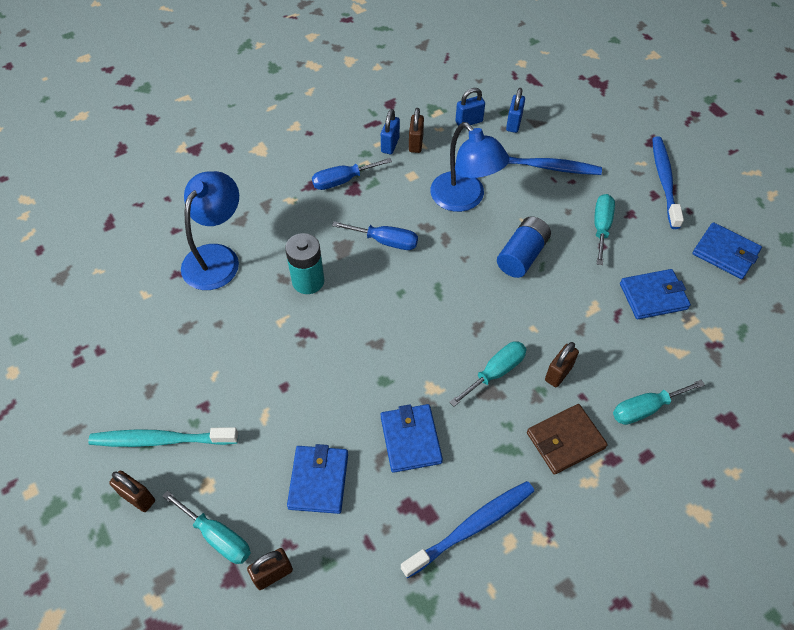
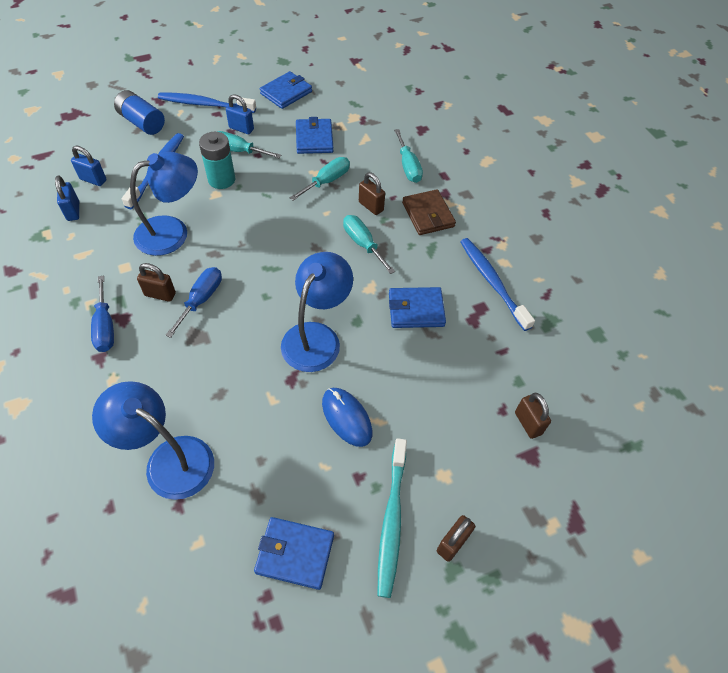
camera: 85 degrees left, 0 degrees up
(217, 537) = (494, 467): turquoise screwdriver -> turquoise screwdriver (327, 181)
(266, 387) = (346, 418): none -> blue mouse
(308, 281) = (230, 371): turquoise battery -> turquoise battery (221, 179)
(318, 480) = (447, 381): blue wallet -> blue wallet (295, 554)
(358, 346) = (316, 336): none -> blue lamp
(390, 145) = (73, 279): blue padlock -> blue padlock (241, 128)
(416, 143) = (82, 257): brown padlock -> brown padlock (160, 294)
(522, 256) = (251, 205): blue battery -> blue battery (142, 122)

